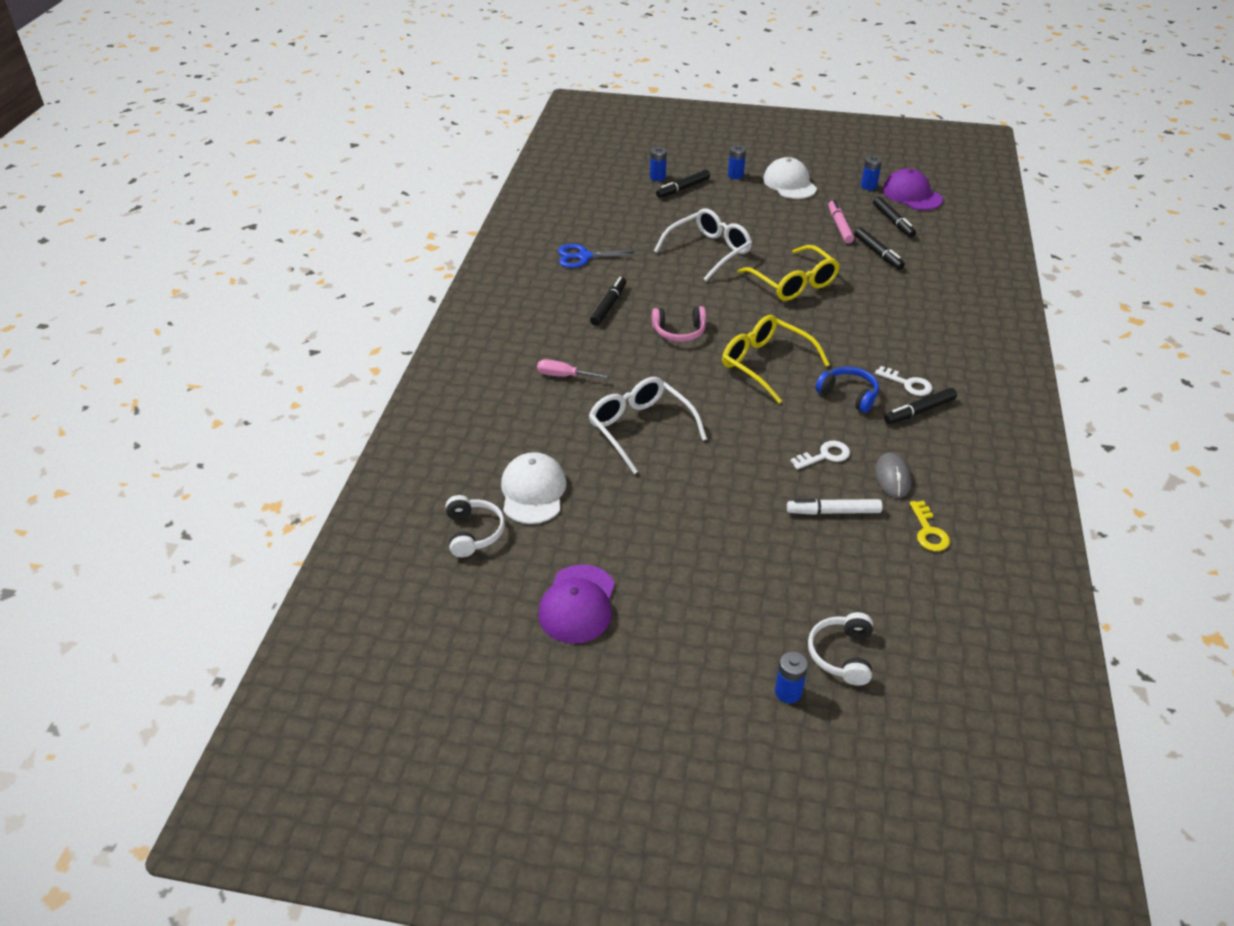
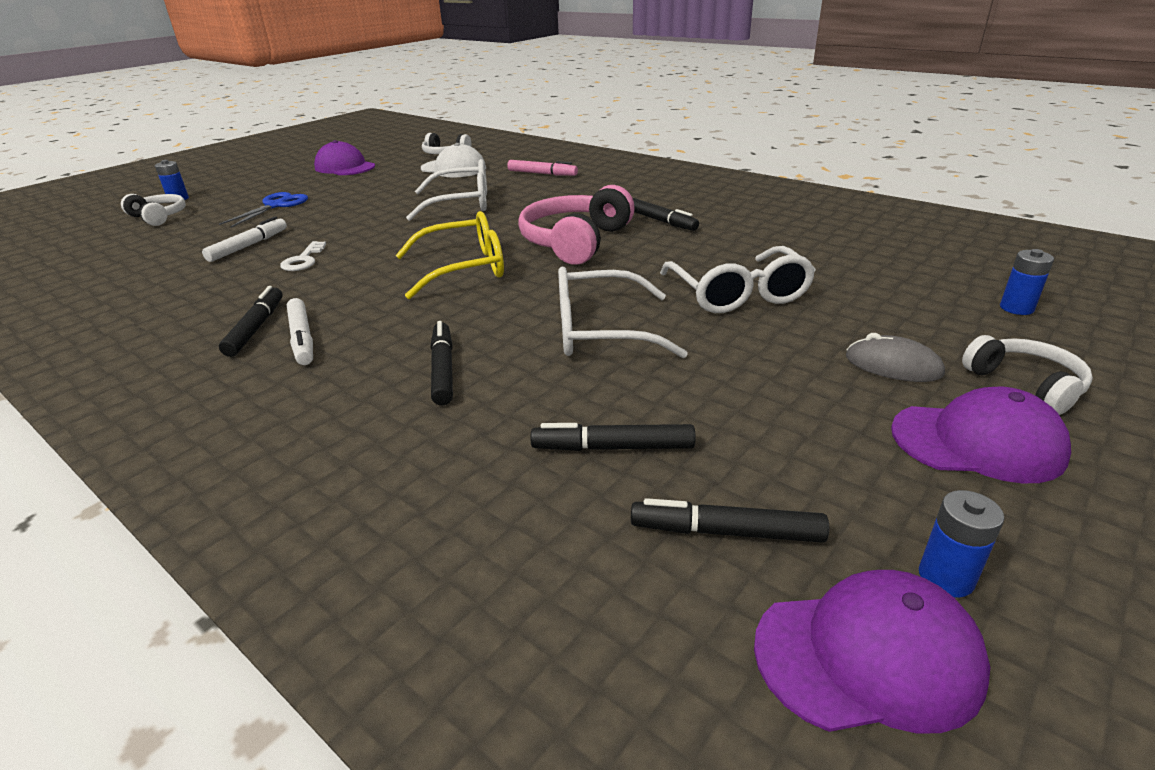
camera: 120 degrees right, 10 degrees down
(563, 376) = (568, 191): pink screwdriver -> none
(584, 257) = (775, 225): blue scissors -> blue scissors (276, 205)
(679, 331) = (575, 242): pink headphones -> pink headphones, size x1.73
(683, 188) = (966, 320): black marker -> black marker (443, 369)
(735, 175) = (1025, 385): blue battery -> white headphones
(789, 183) = (977, 442): white cap -> purple cap
(793, 283) = (600, 331): yellow glasses -> white glasses
(839, 226) = (748, 440): pink marker -> pink marker (542, 174)
(848, 395) = (349, 296): blue headphones -> none
(892, 477) = (222, 280): grey mouse -> grey mouse (893, 365)
(907, 384) = (302, 338): white key -> white marker
(928, 531) = (149, 275): yellow key -> none

